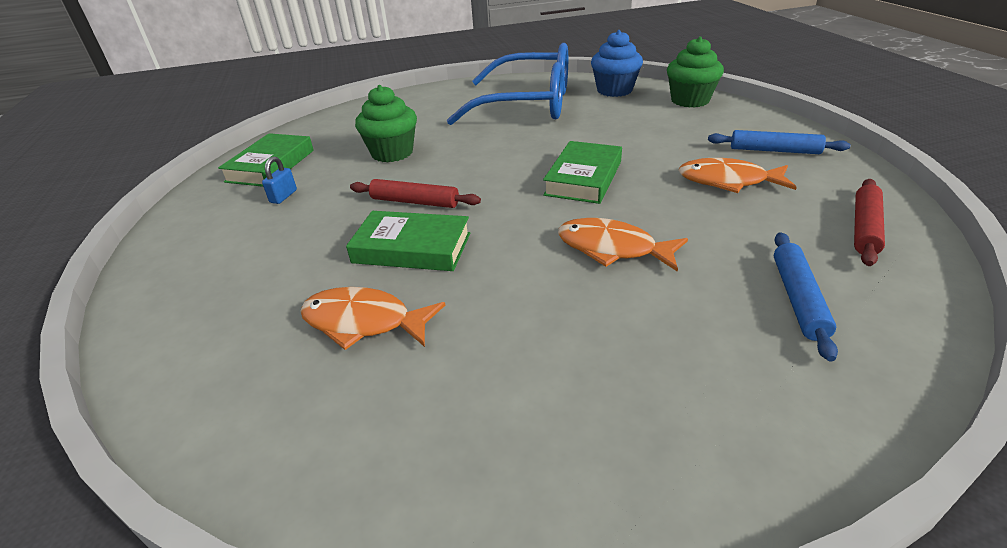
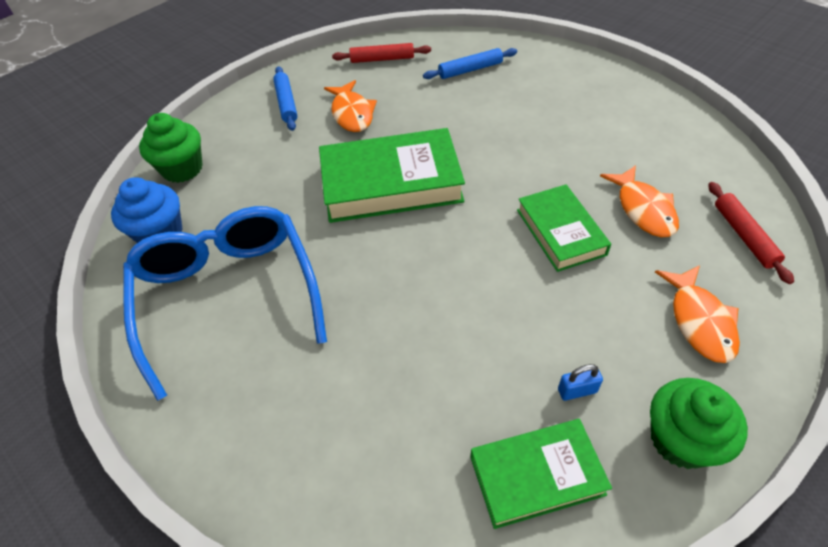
camera: 120 degrees left, 15 degrees up
(392, 153) = (426, 355): green cupcake -> green cupcake (680, 439)
(414, 202) = (502, 270): red rolling pin -> red rolling pin (744, 236)
(583, 178) = (391, 183): green book -> green book, size x1.65
(612, 248) = (477, 138): orange fish -> orange fish (699, 321)

